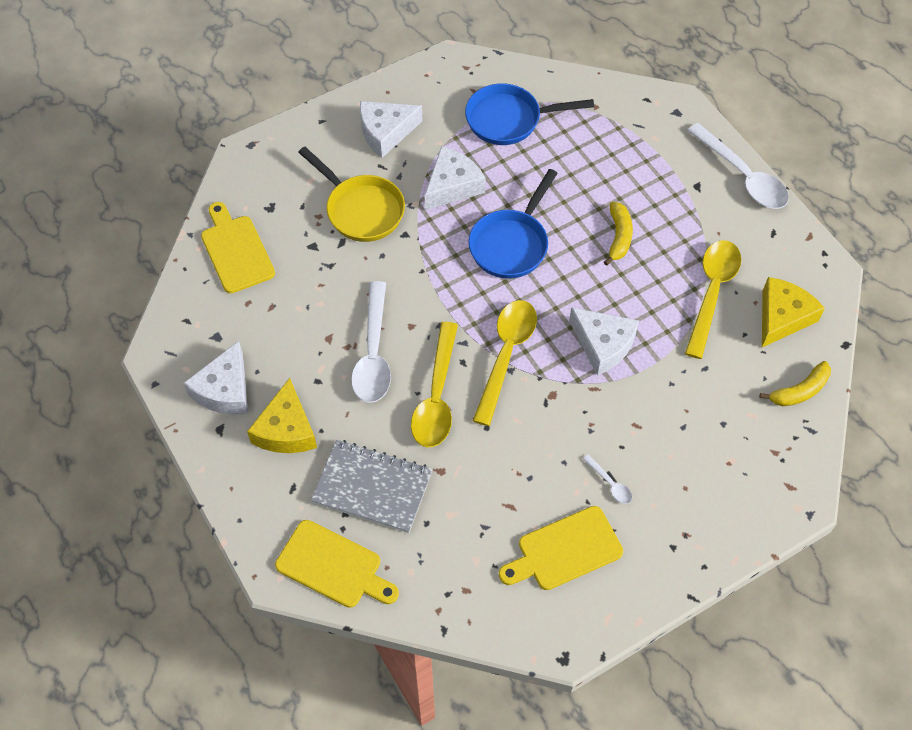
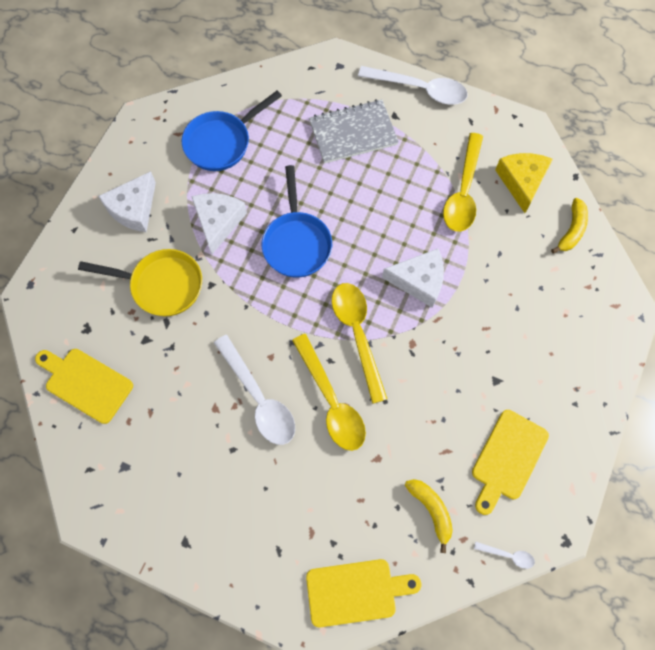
camera: 35 degrees left, 10 degrees up
(225, 390) = (165, 507): white cheese -> none
(286, 429) = (238, 506): yellow cheese -> none
(372, 487) = (338, 507): grey notebook -> grey notebook (353, 133)
(610, 484) = (501, 385): white spoon -> white spoon (508, 555)
(619, 237) = (369, 189): yellow banana -> yellow banana (431, 510)
(712, 292) = (463, 192): yellow spoon -> yellow spoon turned 150 degrees counterclockwise

